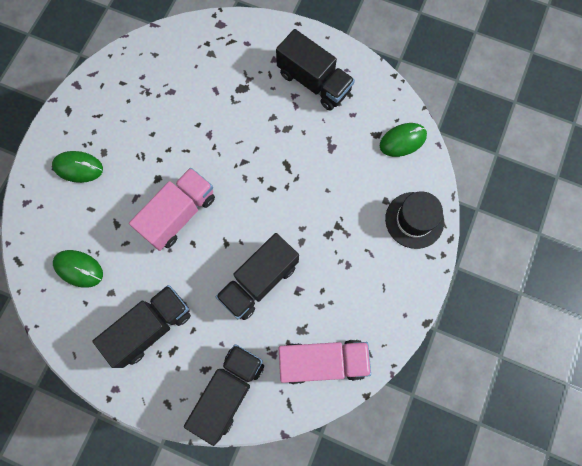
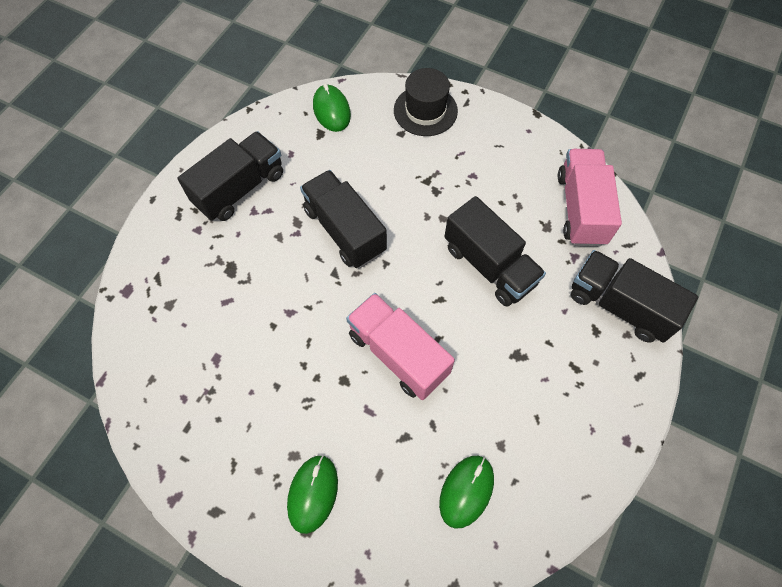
camera: 85 degrees left, 10 degrees down
(151, 327) = (547, 393): black truck -> black truck (344, 230)

